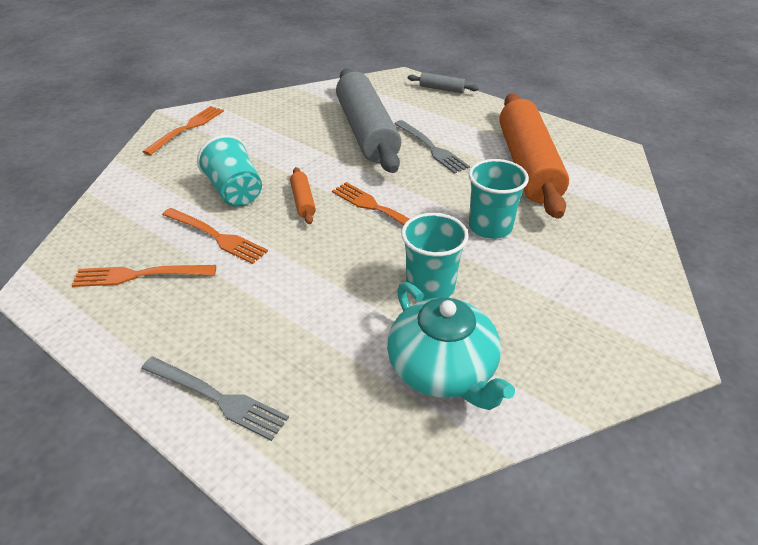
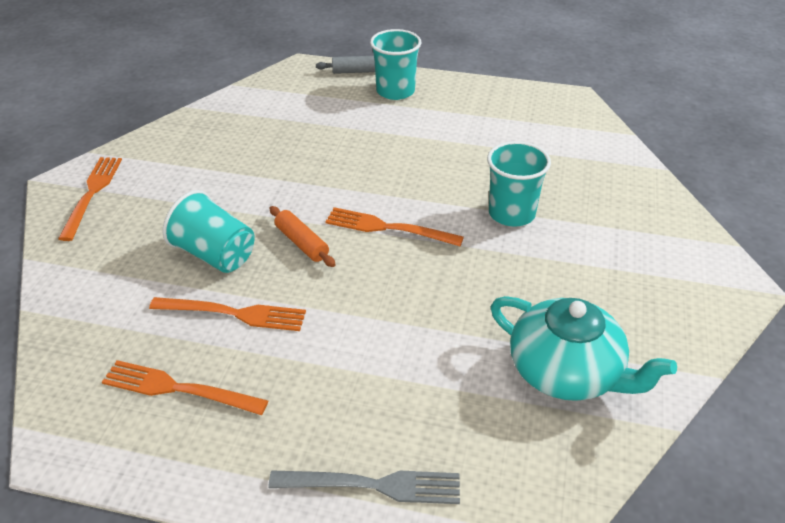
camera: 25 degrees left, 0 degrees up
(138, 275) = (177, 389): orange fork -> orange fork turned 45 degrees clockwise
(366, 132) = (312, 142): grey rolling pin -> none
(430, 286) = (498, 293): turquoise cup -> turquoise cup (395, 91)
(432, 148) = (396, 144): grey fork -> none
(528, 165) = (503, 137): orange rolling pin -> none

